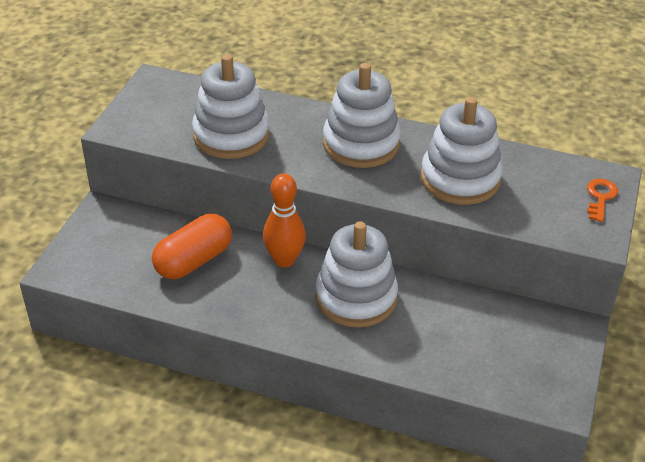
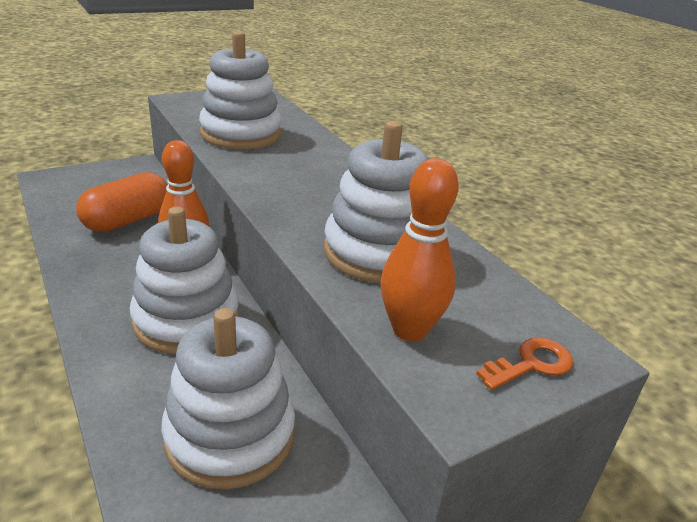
camera: 40 degrees right, 10 degrees down
(194, 261) = (128, 220): orange capsule -> orange capsule turned 45 degrees counterclockwise
(361, 144) = (331, 184): white stacking toy -> white stacking toy (230, 435)
(536, 215) = (409, 330): none -> orange bowling pin

